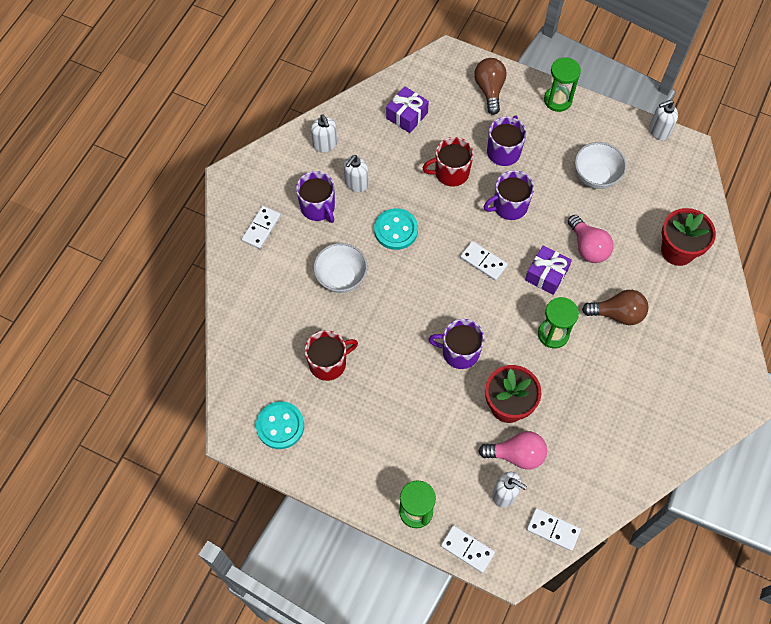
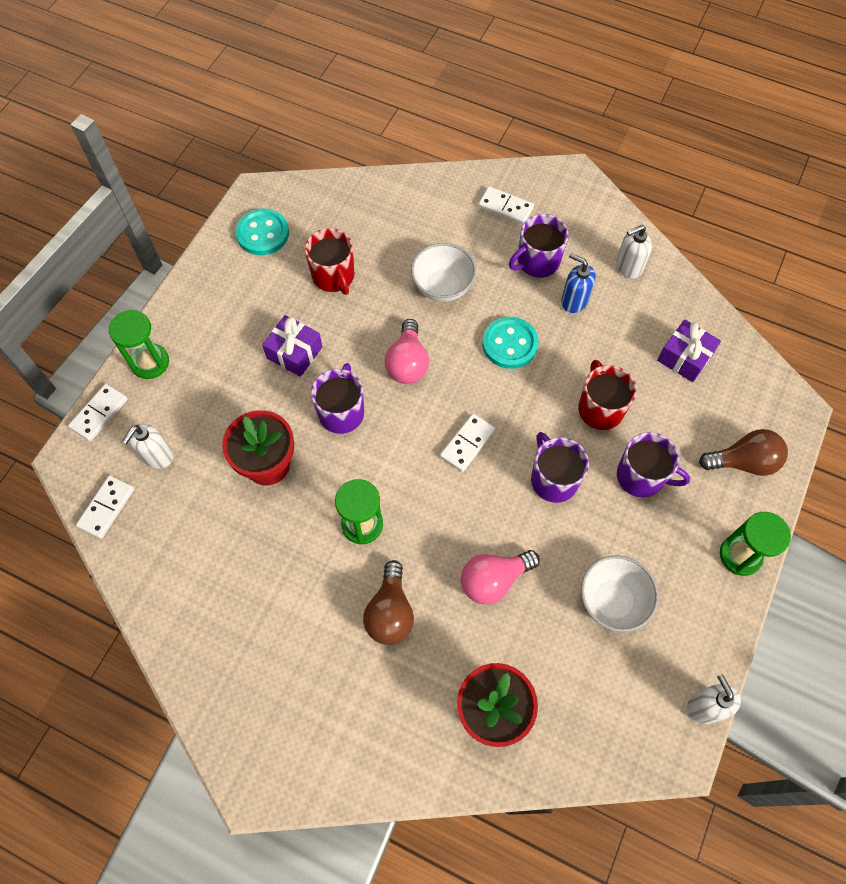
camera: 90 degrees right, 0 degrees up
(356, 183) = (574, 301): white soap dispenser -> blue soap dispenser
(516, 455) = (204, 471): pink light bulb -> pink light bulb (407, 363)
(546, 275) = (449, 521): purple gift -> purple gift (294, 352)

